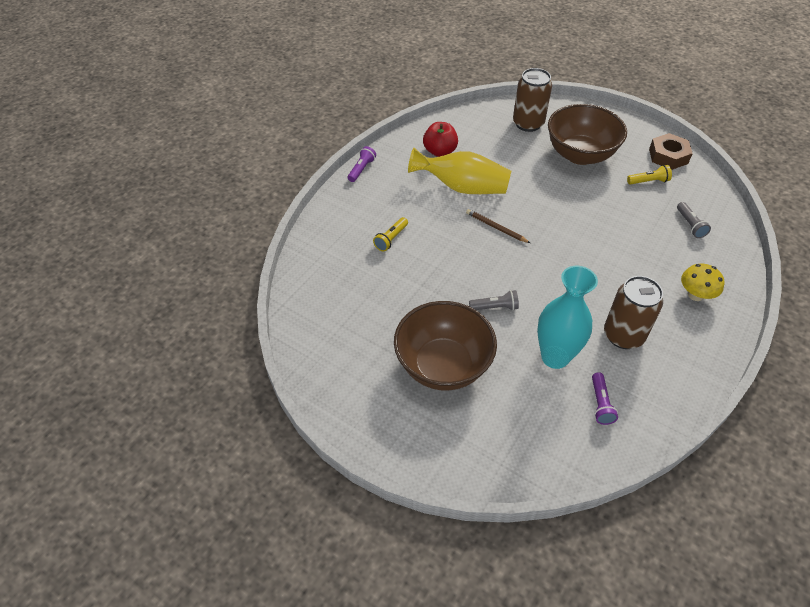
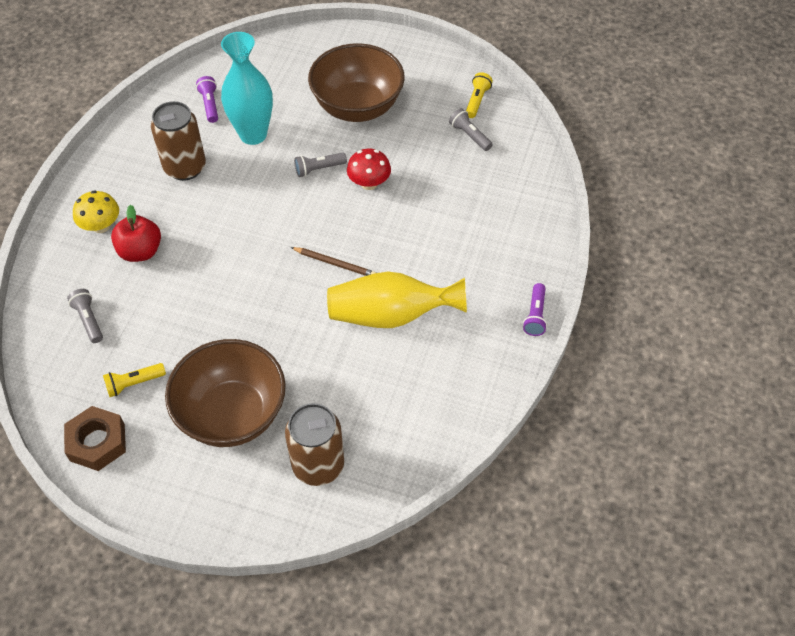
camera: 165 degrees right, 5 degrees up
(345, 311) = (469, 135): none -> grey flashlight
(391, 239) = (455, 222): yellow flashlight -> yellow flashlight (477, 100)
(440, 151) = (439, 373): red apple -> red apple (140, 251)
(452, 285) = (369, 183): none -> red mushroom

